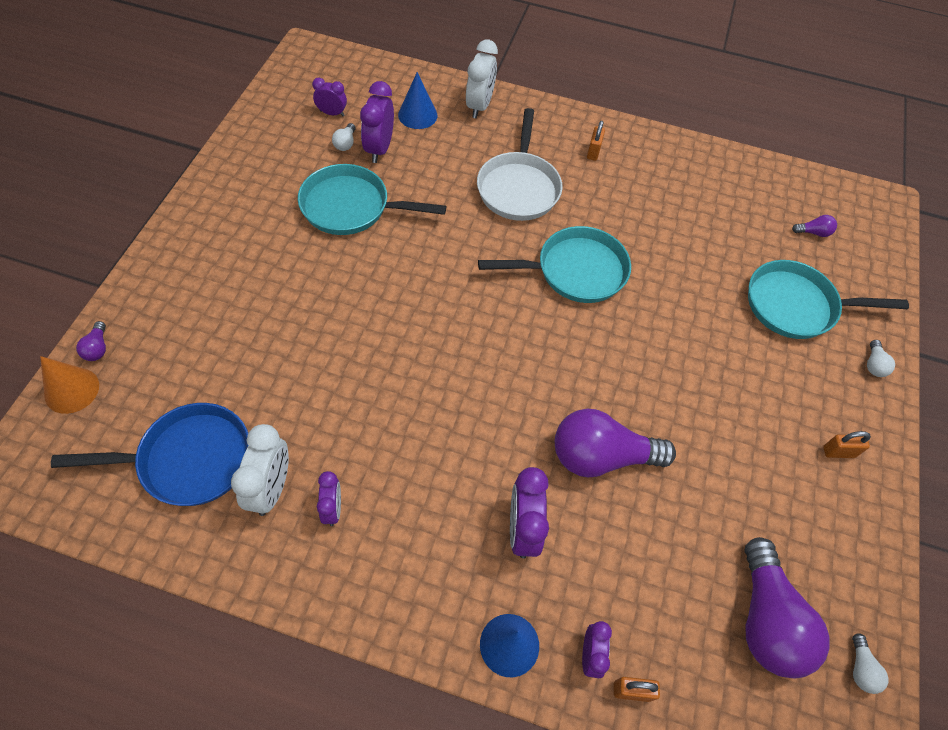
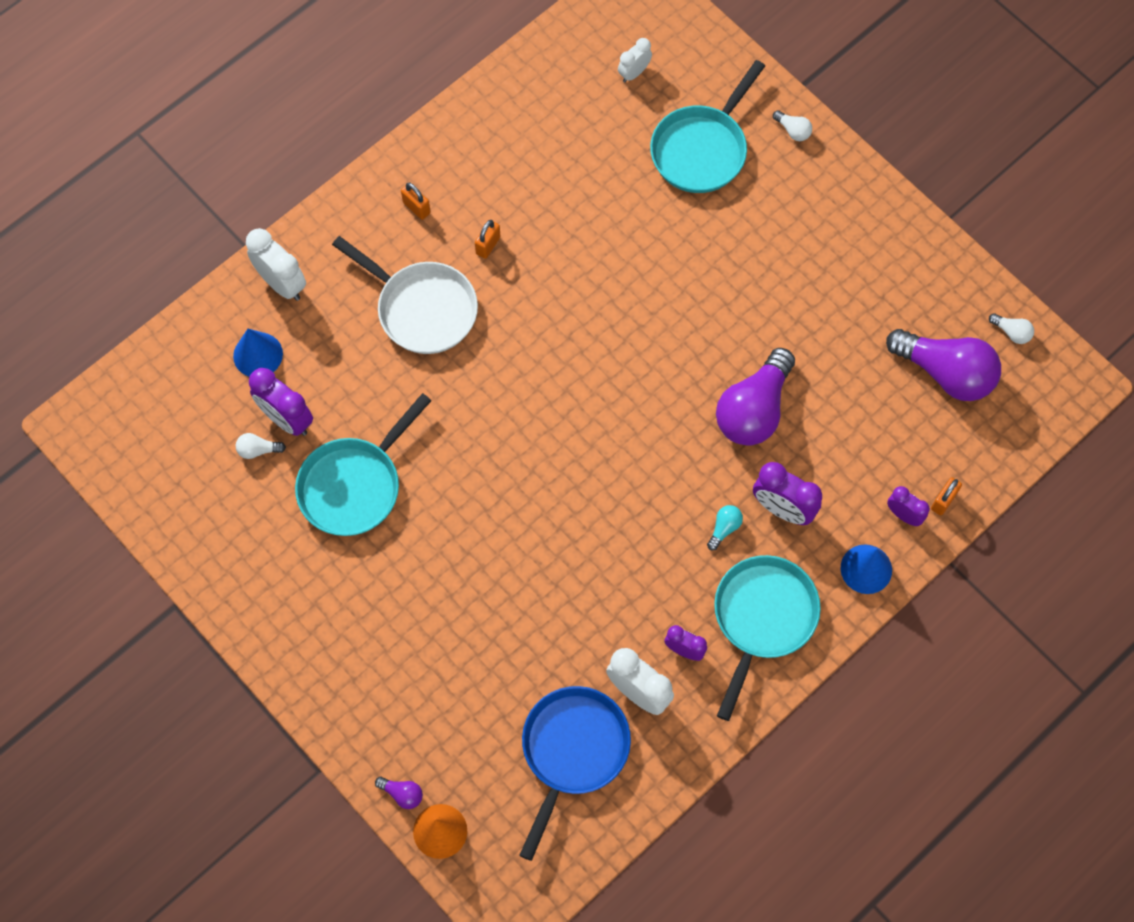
camera: 55 degrees left, 10 degrees up
(332, 113) = (202, 443): purple clock -> none
(345, 143) = (258, 450): white light bulb -> white light bulb turned 135 degrees clockwise
(472, 486) = (724, 528): none -> turquoise light bulb
(575, 271) = (555, 316): turquoise pan -> turquoise pan (762, 618)
(813, 232) = (634, 73): purple light bulb -> white clock
(838, 452) = (851, 221): orange padlock -> orange padlock (488, 245)

